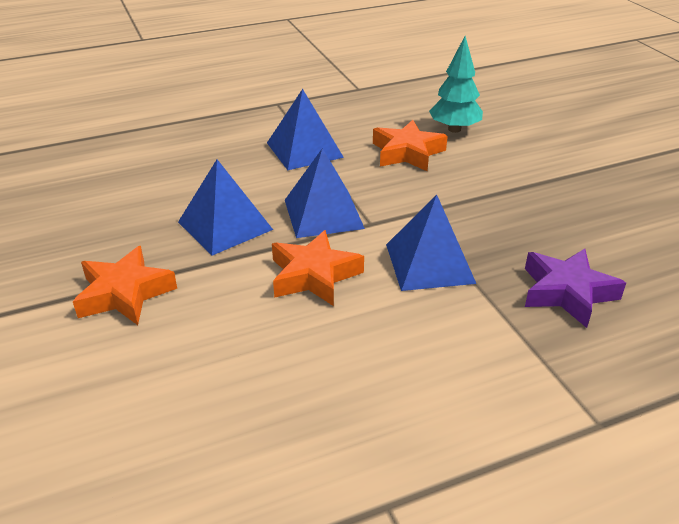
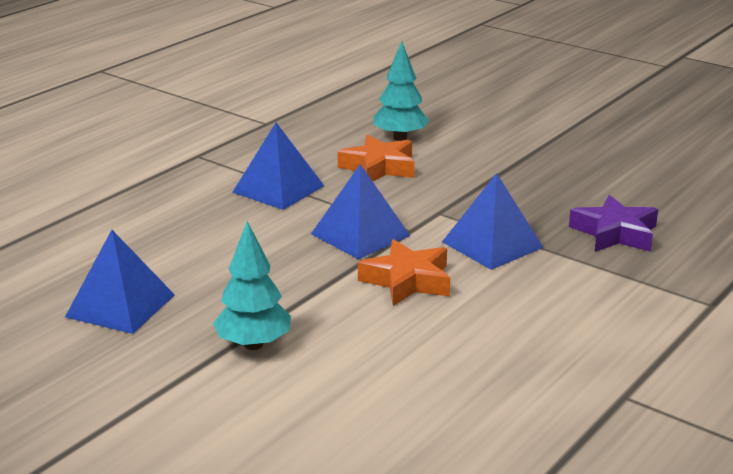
camera: 30 degrees left, 10 degrees down
(125, 293) = (254, 344): orange star -> turquoise tree
(225, 225) = (280, 268): blue pyramid -> blue pyramid (120, 305)

